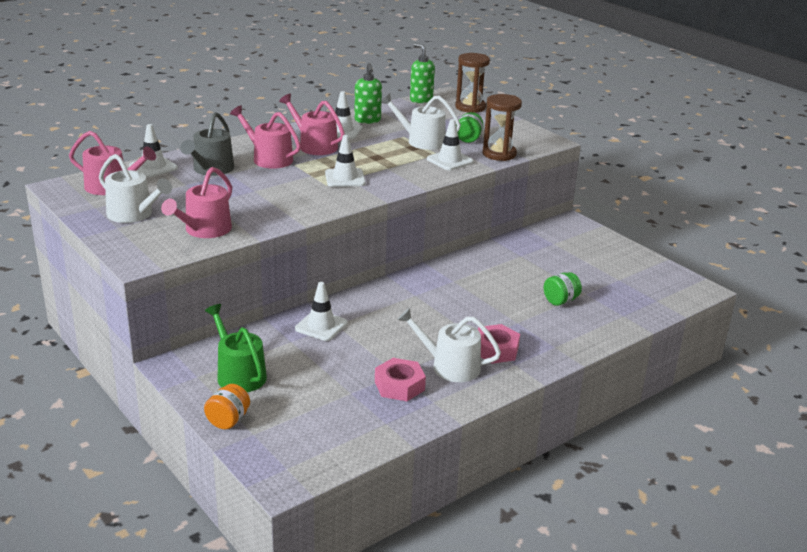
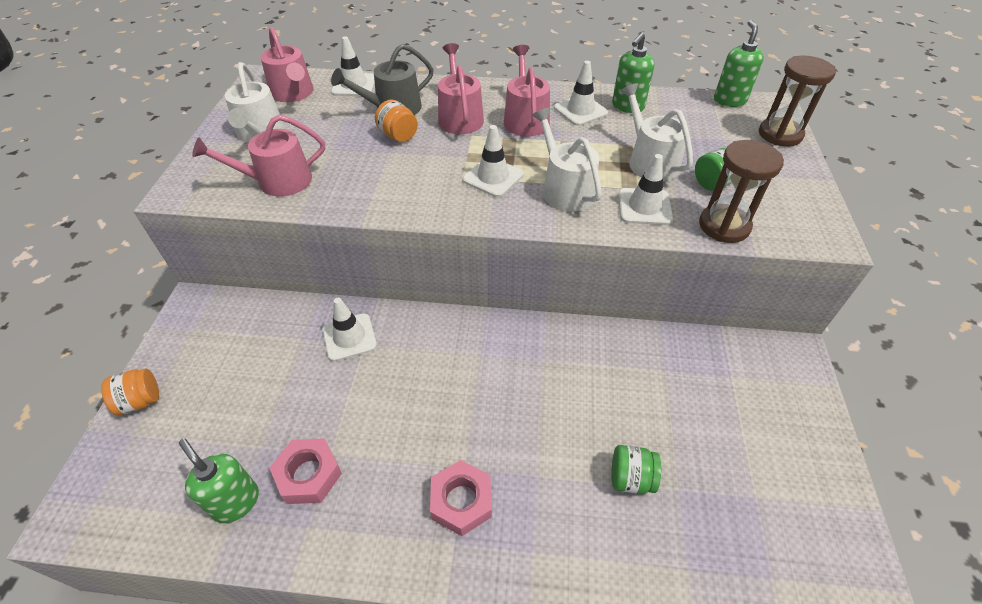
camera: 45 degrees right, 20 degrees up
(238, 374) = (218, 350): green watering can -> none
(244, 181) = (398, 136): none -> orange jar
(376, 417) = (236, 502): none -> green soap dispenser
(450, 366) = (386, 487): white watering can -> white watering can (565, 189)

